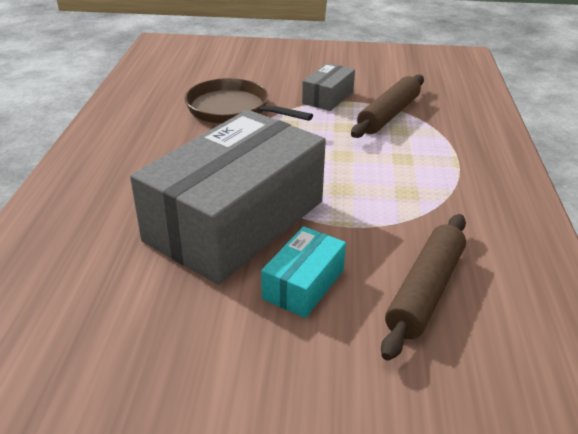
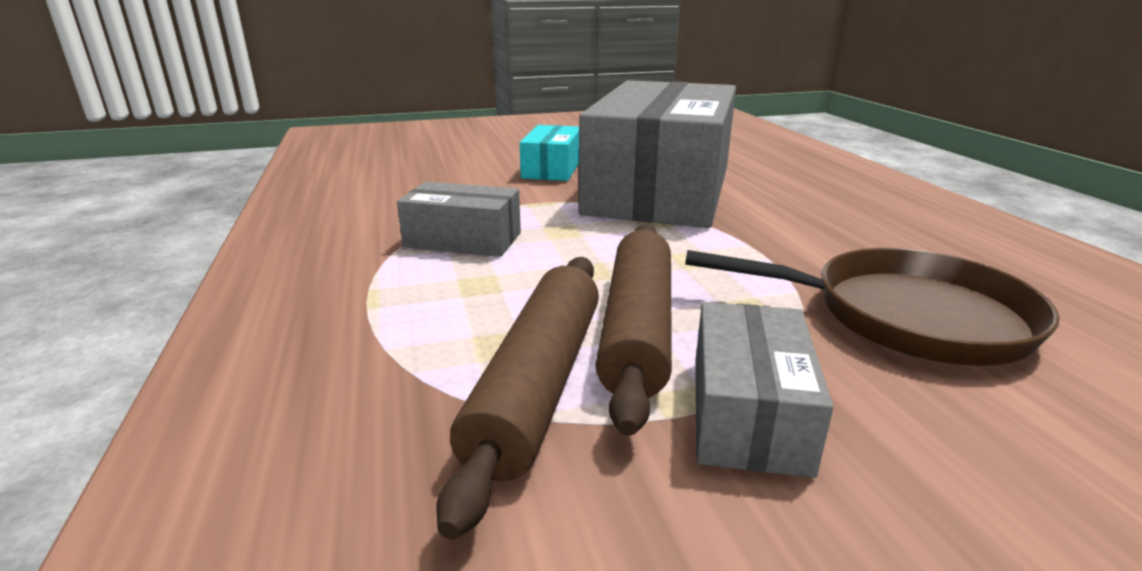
camera: 160 degrees right, 10 degrees down
(408, 193) = (463, 240): none -> grey box
(426, 291) = (438, 178): brown rolling pin -> brown rolling pin (636, 329)

